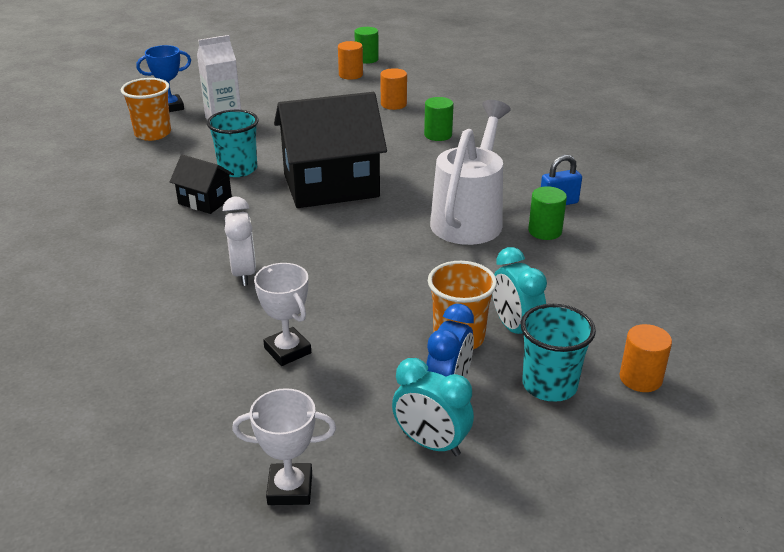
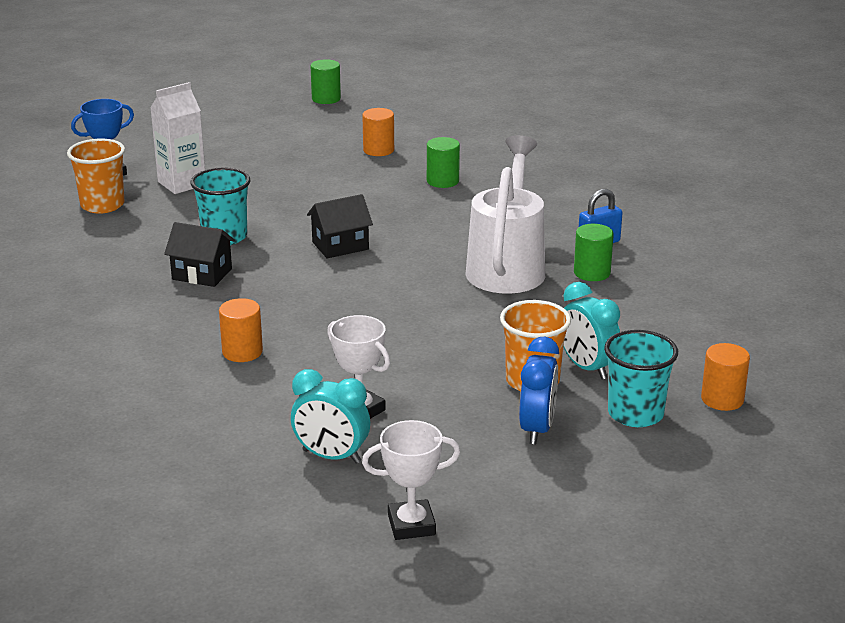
camera: 10 degrees left, 5 degrees down
(243, 273) = (280, 343): white clock -> none
(331, 186) = (340, 246): black house -> black house, size x0.48
(350, 75) = (314, 119): orange cylinder -> orange cylinder (242, 352)
(431, 444) = (535, 474): turquoise clock -> turquoise clock (331, 456)

